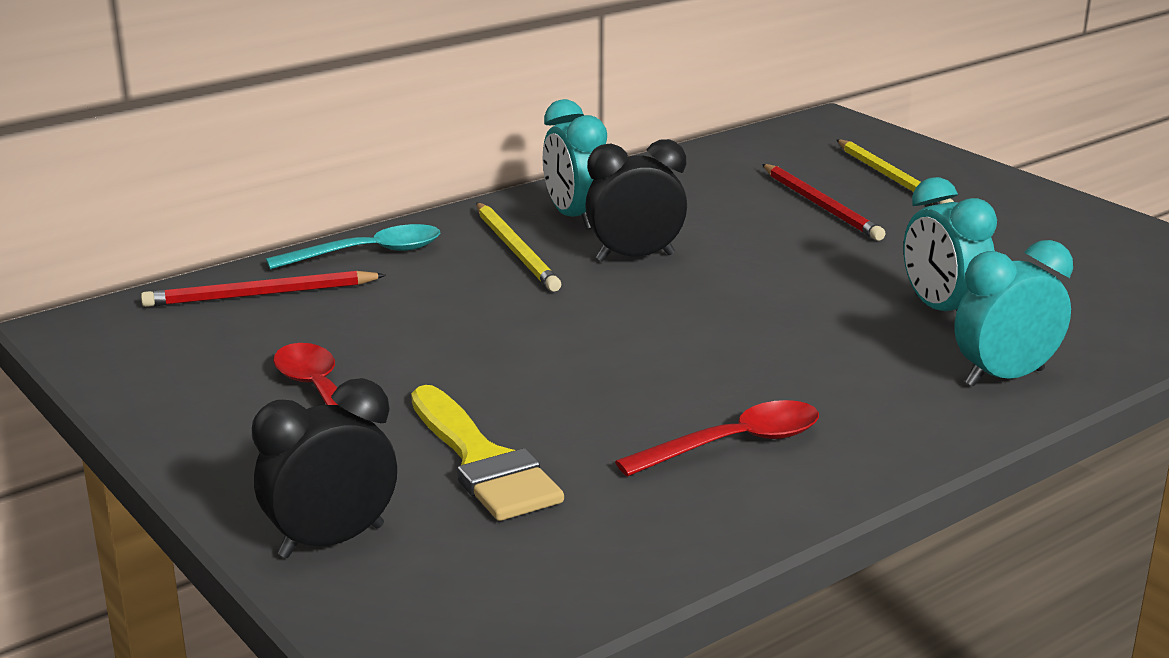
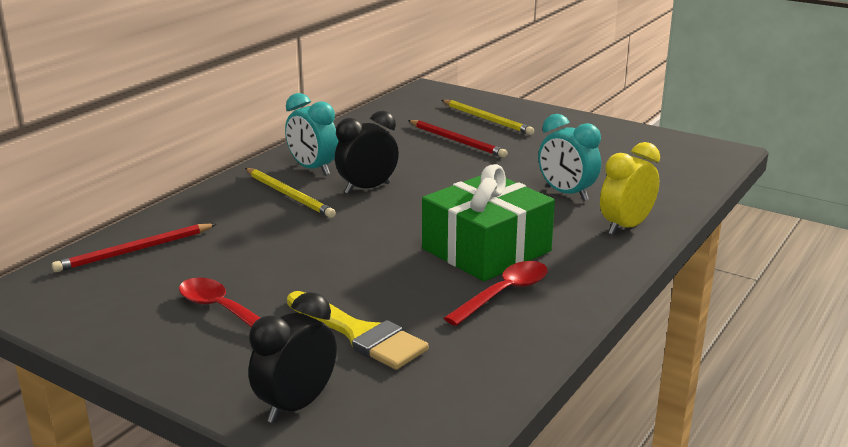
camera: 20 degrees left, 0 degrees up
(368, 253) = (191, 212): turquoise spoon -> none
(752, 375) = (486, 250): none -> green gift
(1004, 377) = (626, 227): turquoise clock -> yellow clock

